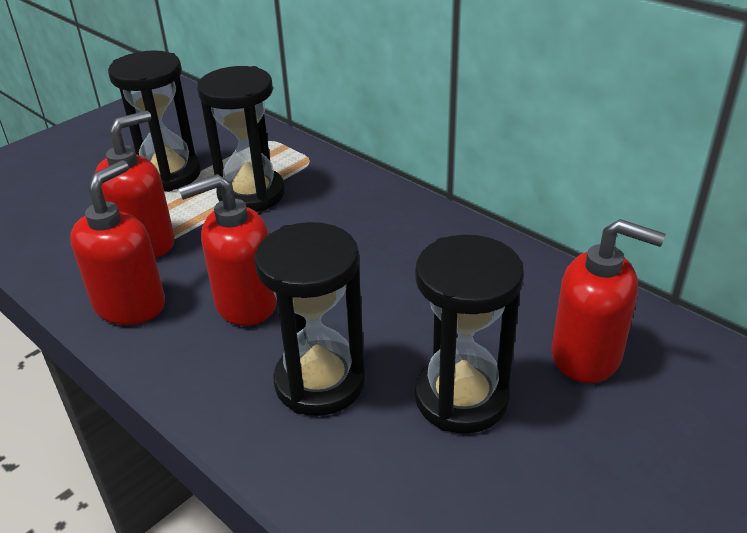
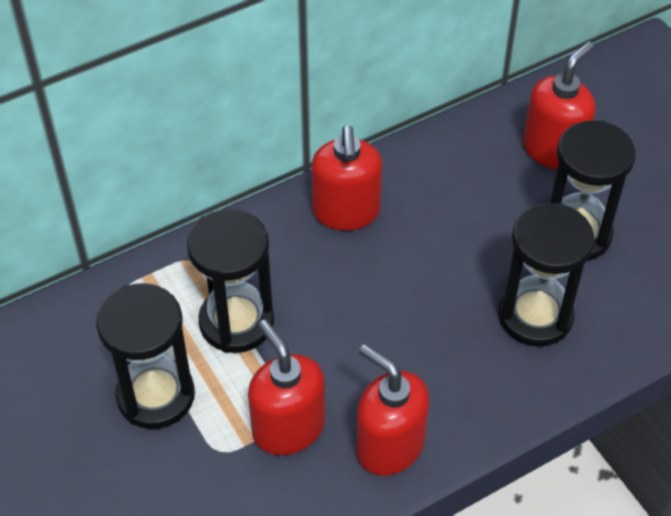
camera: 75 degrees left, 15 degrees up
(245, 303) = (419, 352): red soap dispenser -> red soap dispenser (346, 212)

